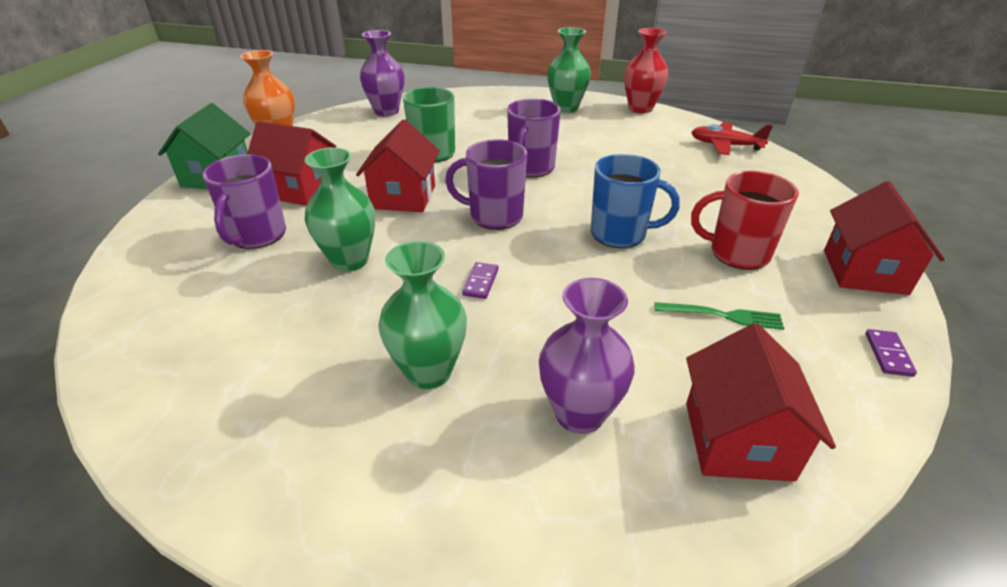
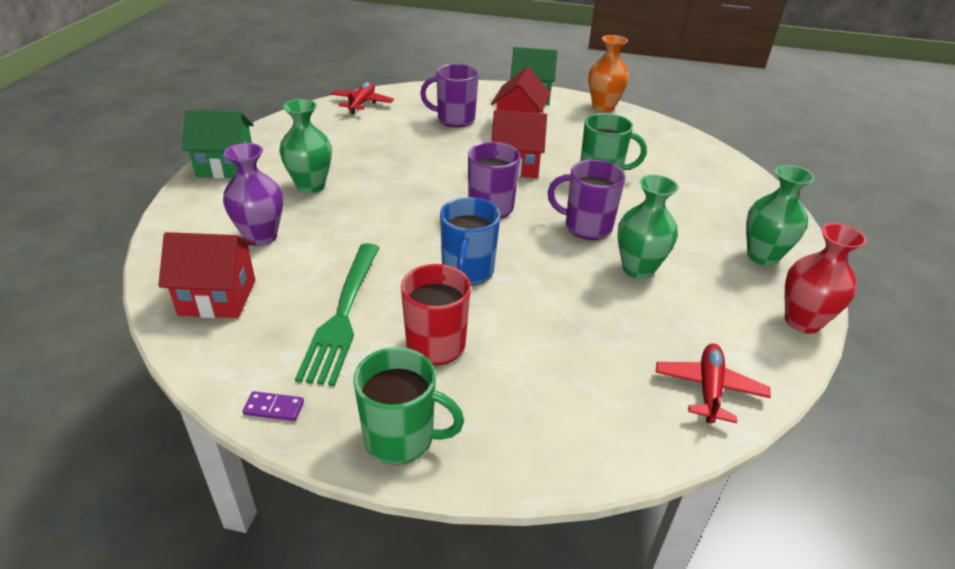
camera: 85 degrees right, 0 degrees up
(135, 331) = (362, 103): none -> red plane
(330, 513) = (225, 166): none -> green house
(349, 260) = (426, 152): green vase -> green vase (638, 269)
(386, 111) = (683, 146): purple vase -> none
(480, 282) = (398, 201): purple domino -> none
(723, 316) = (343, 315): green fork -> green fork, size x1.93
(864, 272) = (401, 438): red house -> green mug

